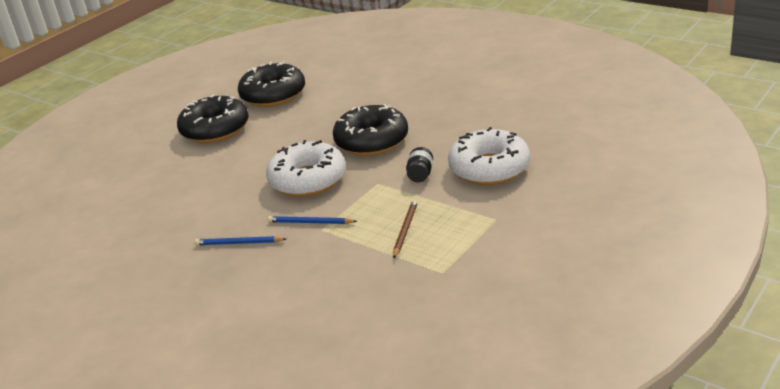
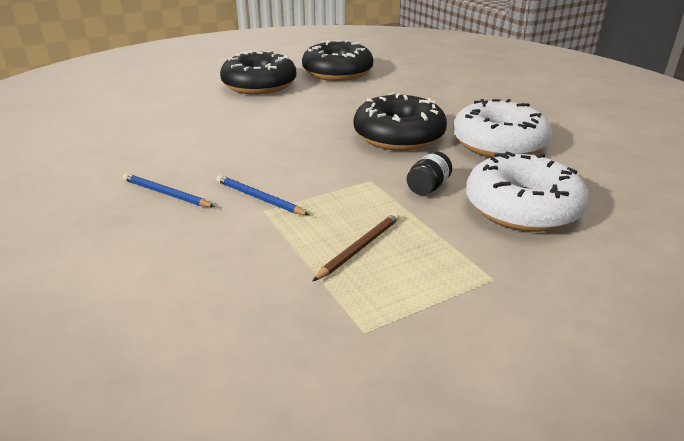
camera: 20 degrees right, 0 degrees up
(308, 180) = (299, 153): white donut -> white donut (498, 143)

